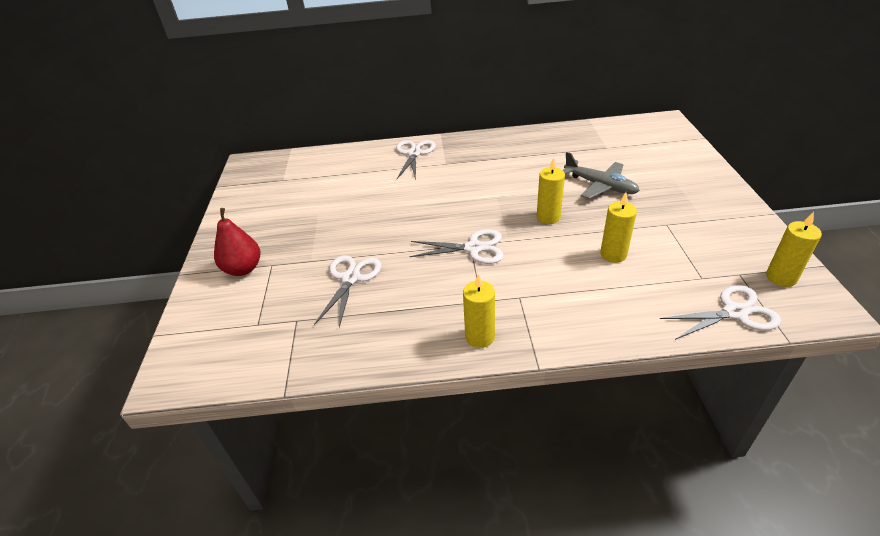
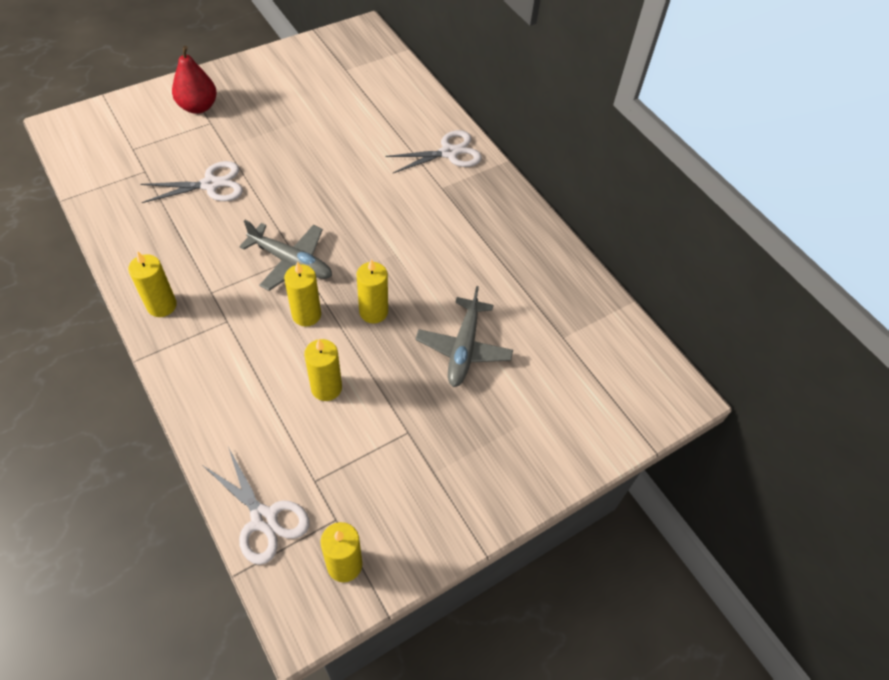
camera: 55 degrees right, 15 degrees up
(473, 248) = (291, 262): white scissors -> grey plane
(535, 250) = (306, 315): none -> yellow candle

